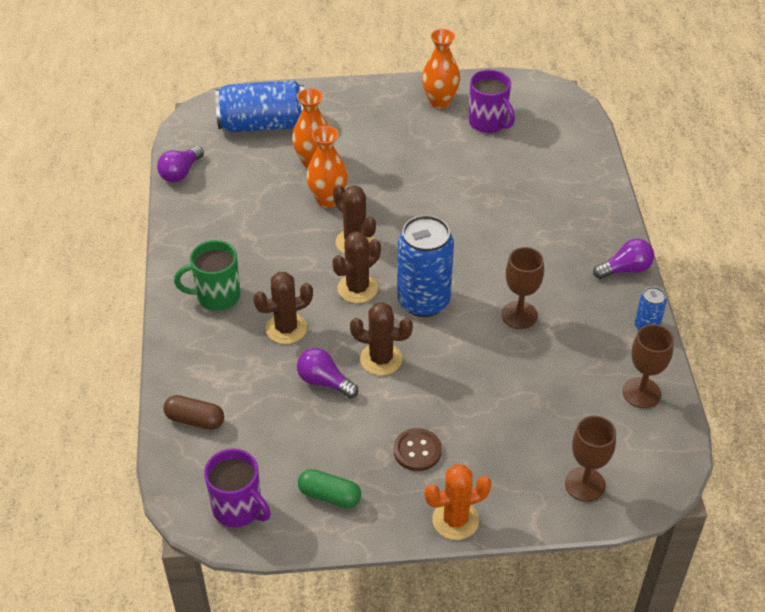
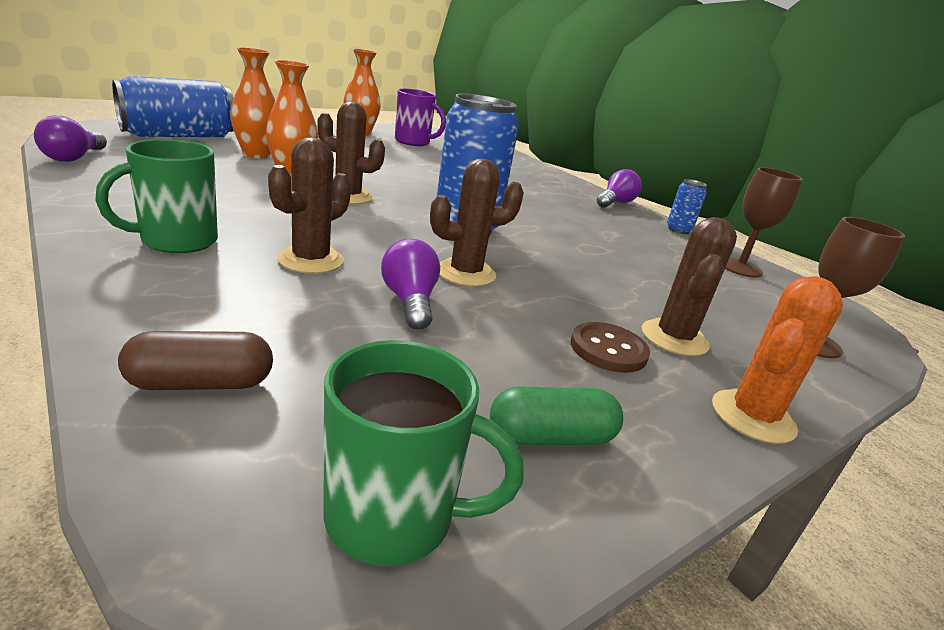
camera: 35 degrees left, 20 degrees down
(238, 509) = (394, 517): purple mug -> green mug
(324, 381) = (410, 301): purple light bulb -> purple light bulb turned 75 degrees clockwise
(357, 288) = (381, 224): brown cactus -> brown cactus (674, 338)
(519, 315) = (570, 231): brown goblet -> none

